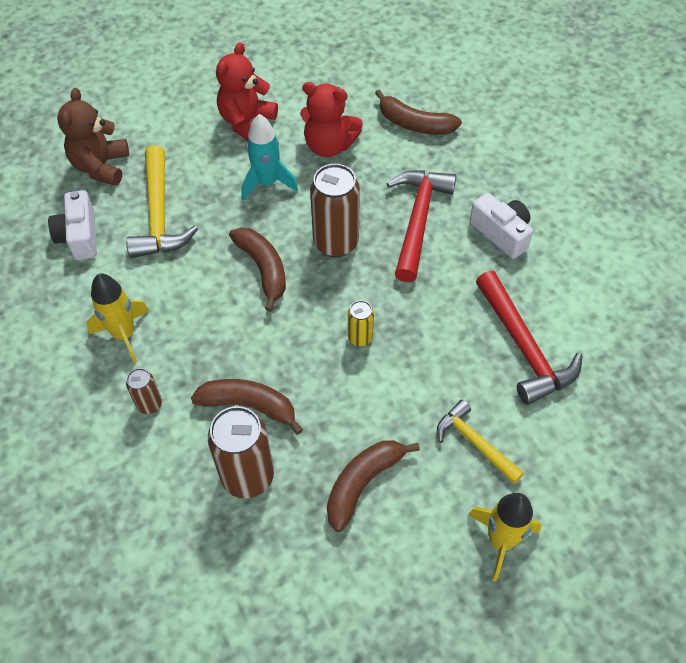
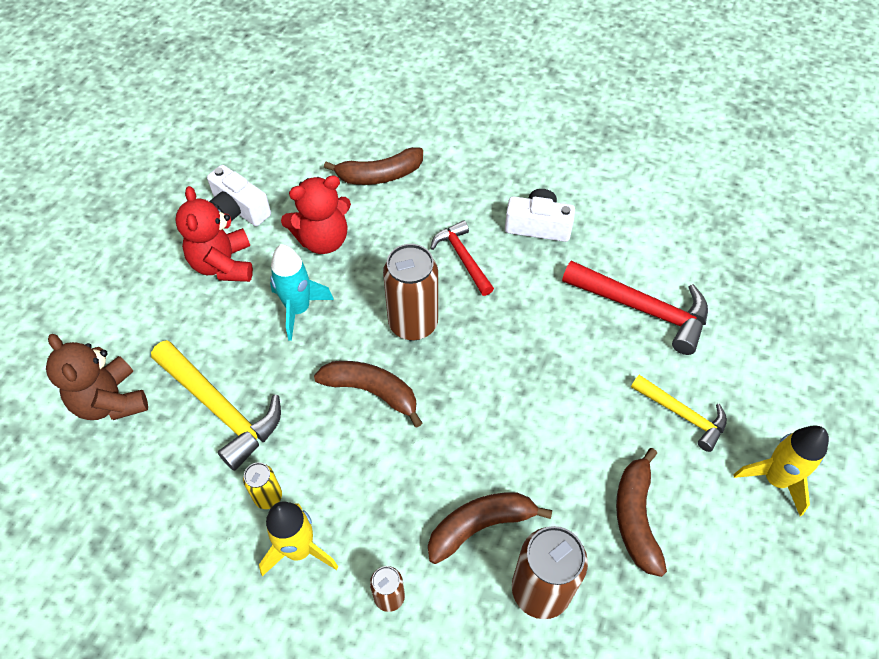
camera: 40 degrees left, 0 degrees up
(79, 236) = (156, 486): white camera -> white camera (239, 209)
(360, 338) = (513, 393): yellow can -> yellow can (268, 497)
(418, 220) = (462, 258): red hammer -> red hammer, size x0.62
(474, 443) = (682, 415): yellow hammer -> yellow hammer turned 150 degrees counterclockwise

